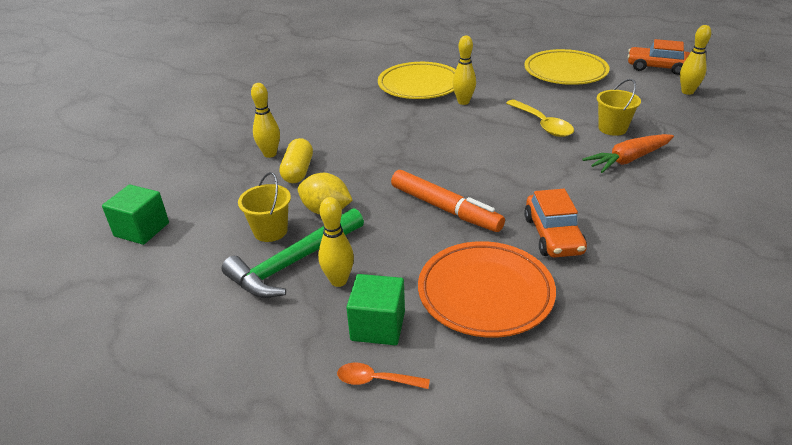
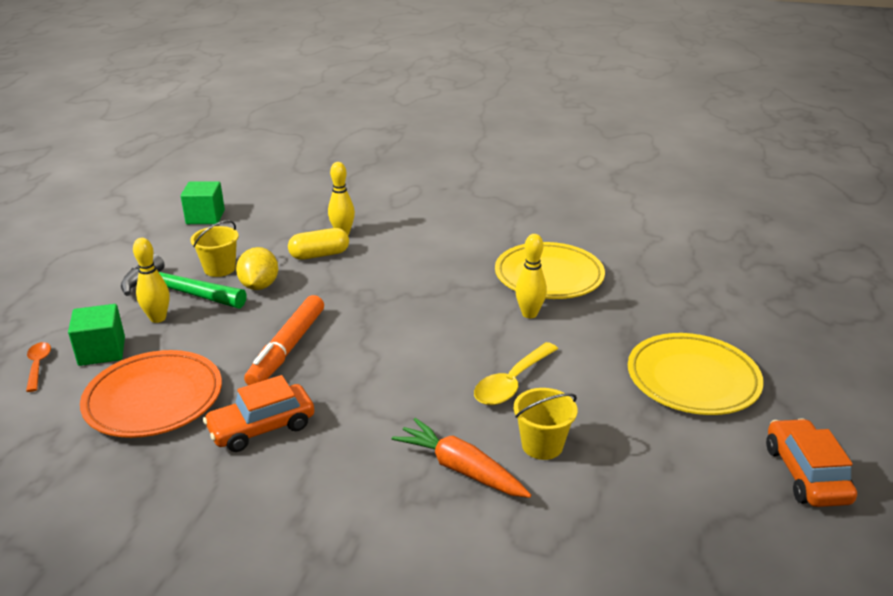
camera: 65 degrees right, 5 degrees down
(687, 92) = (735, 517): yellow bowling pin -> none

